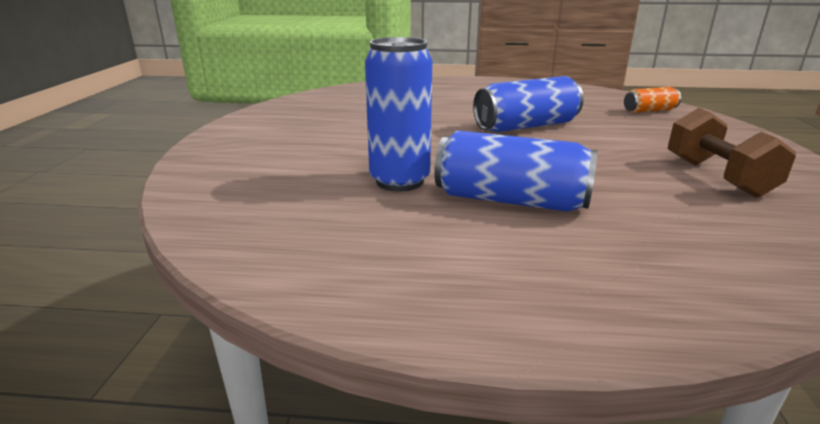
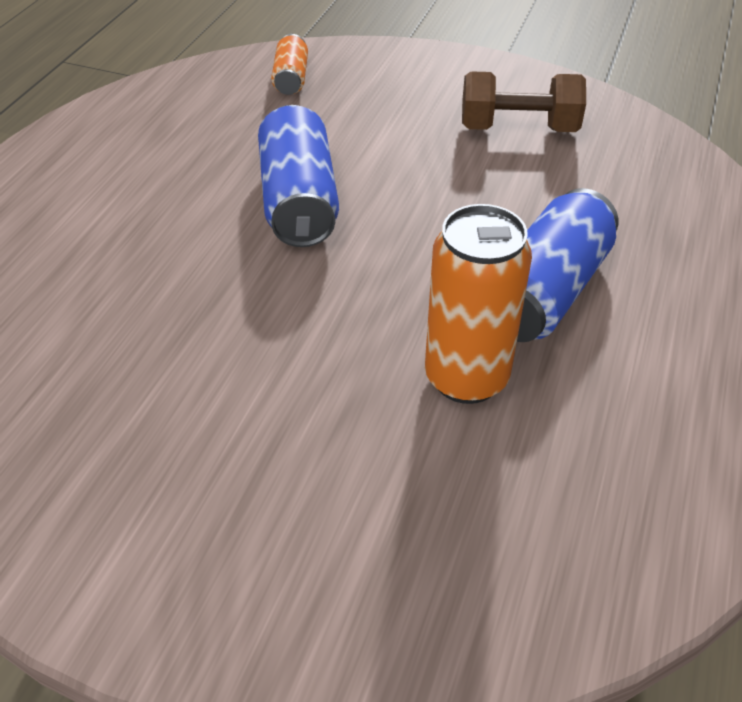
camera: 75 degrees left, 20 degrees up
(399, 181) = (466, 378): blue can -> orange can

